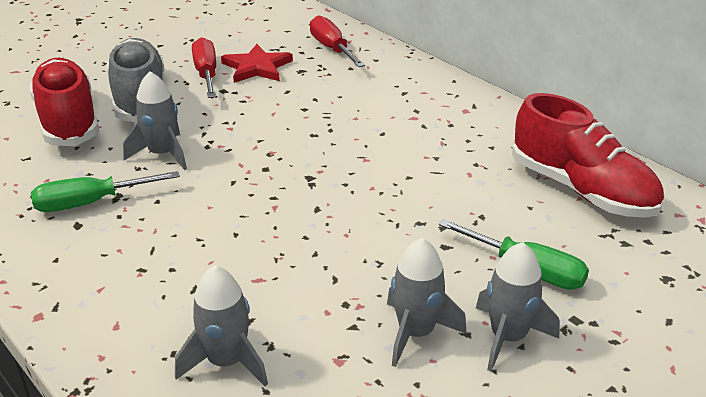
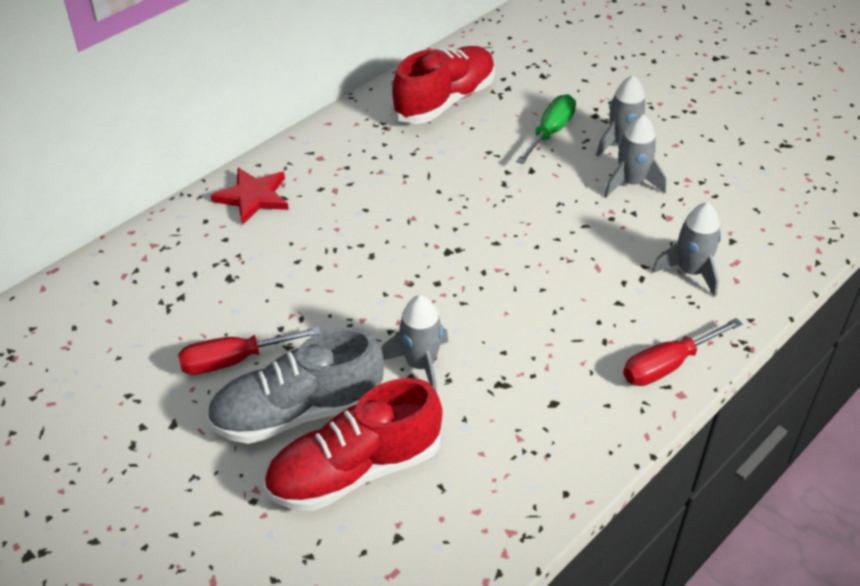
camera: 95 degrees left, 10 degrees up
(91, 203) = (517, 401): green screwdriver -> none
(257, 67) = (219, 317): red star -> red star (253, 197)
(332, 49) = (174, 256): red screwdriver -> red screwdriver (668, 365)

